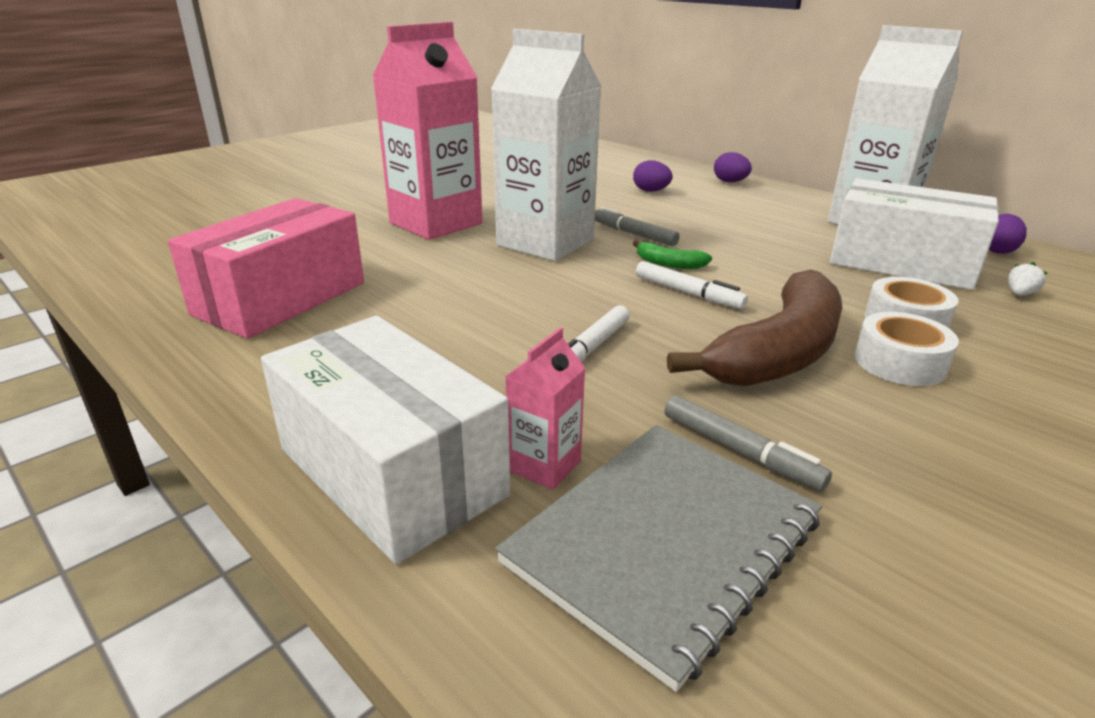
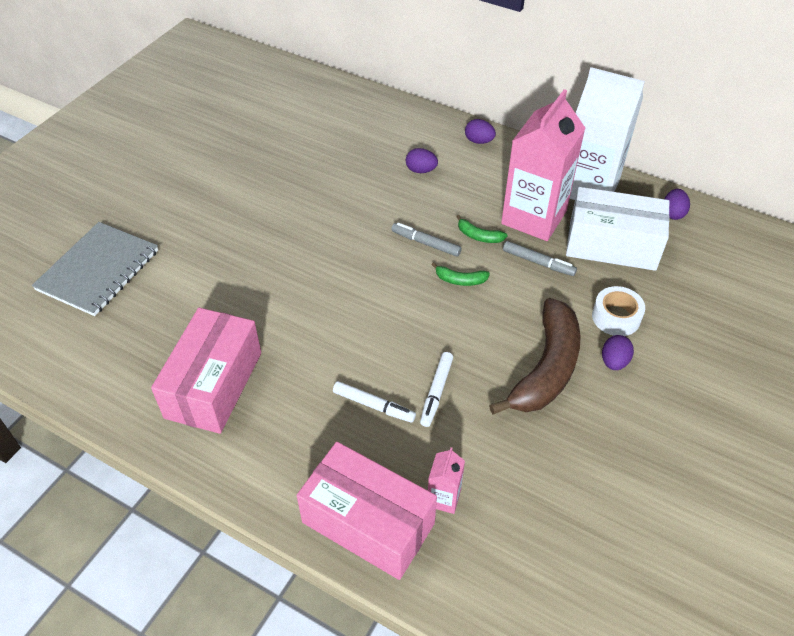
camera: 15 degrees left, 20 degrees up
(391, 472) = (368, 523): white box -> pink box
(436, 223) = (273, 259): pink carton -> pink carton (534, 217)
(545, 243) = (366, 270): white carton -> none
(664, 542) = (515, 533): grey notebook -> grey notebook (98, 270)
(688, 293) = (481, 315): white marker -> white marker (374, 405)
(707, 237) = (479, 236): none -> green banana
(740, 451) = (538, 461): grey marker -> grey marker (538, 262)
(899, 362) = (614, 362): white tape -> purple egg
(1019, 294) = (683, 268): white strawberry -> none

